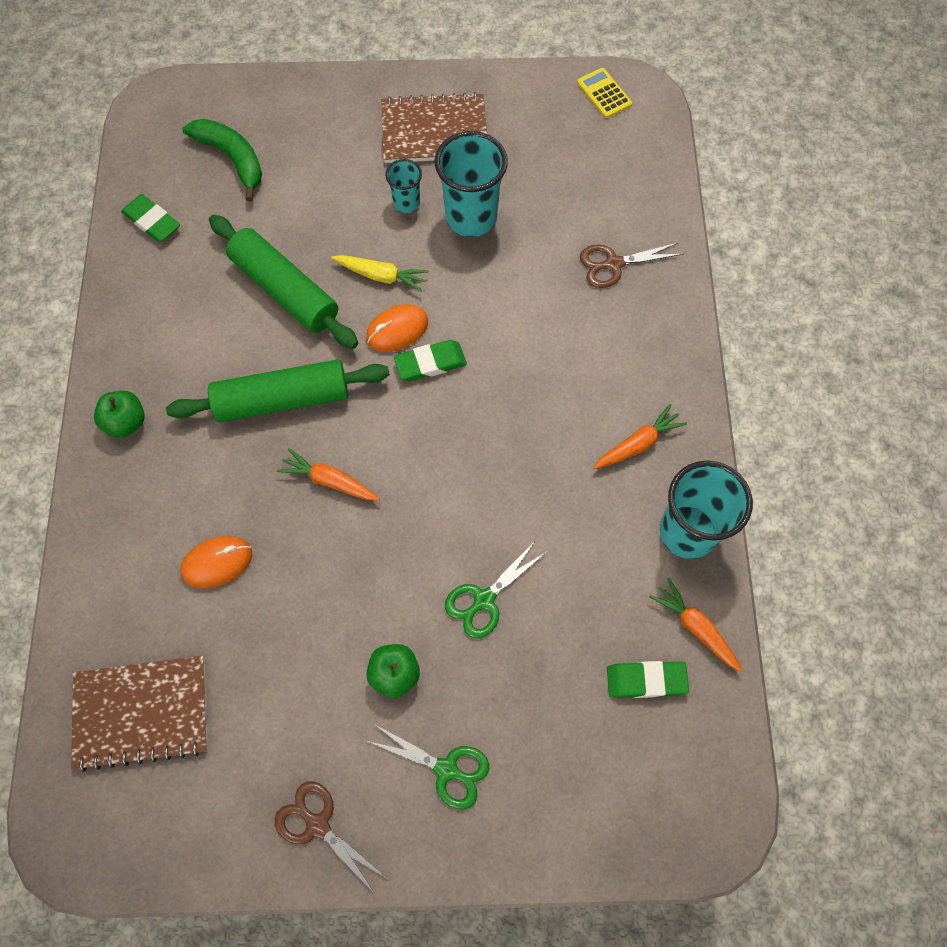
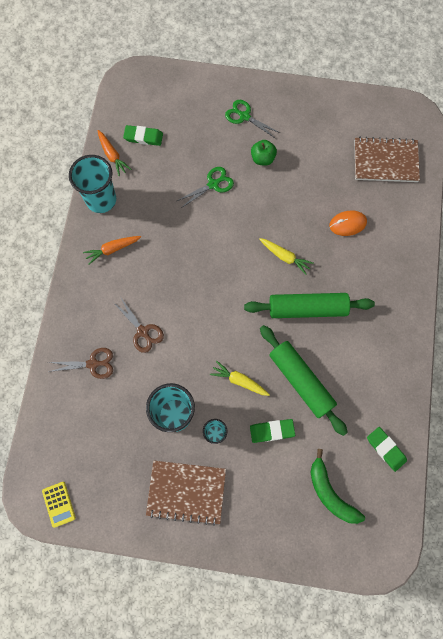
camera: 170 degrees left, 5 degrees up
(126, 422) = (398, 310): green apple -> none
(317, 825) = (305, 104): brown scissors -> brown scissors (143, 331)
(329, 481) = (285, 257): orange carrot -> yellow carrot
(397, 330) = (235, 341): orange mouse -> none
(430, 363) = (218, 316): green eraser -> green eraser (272, 431)

